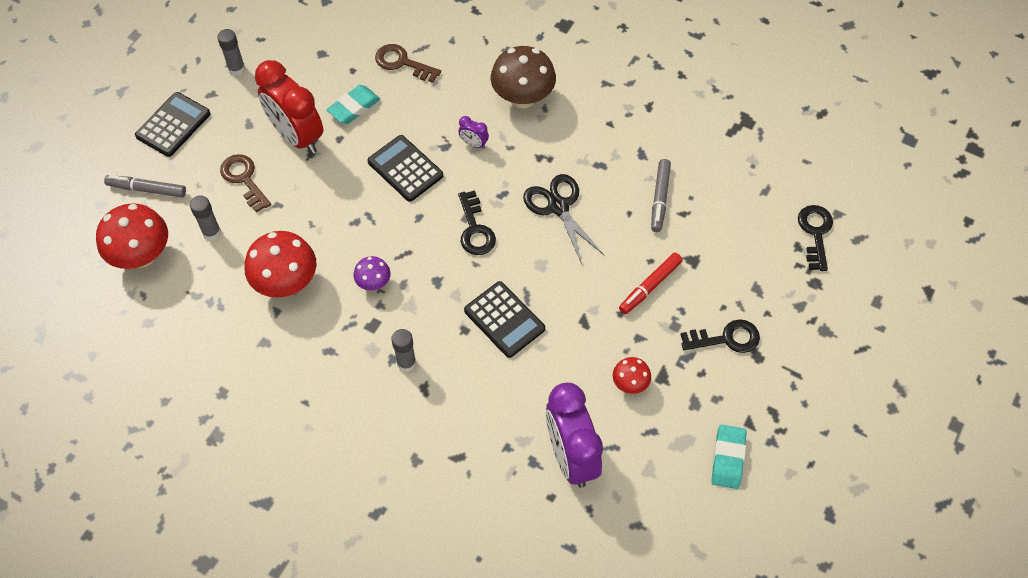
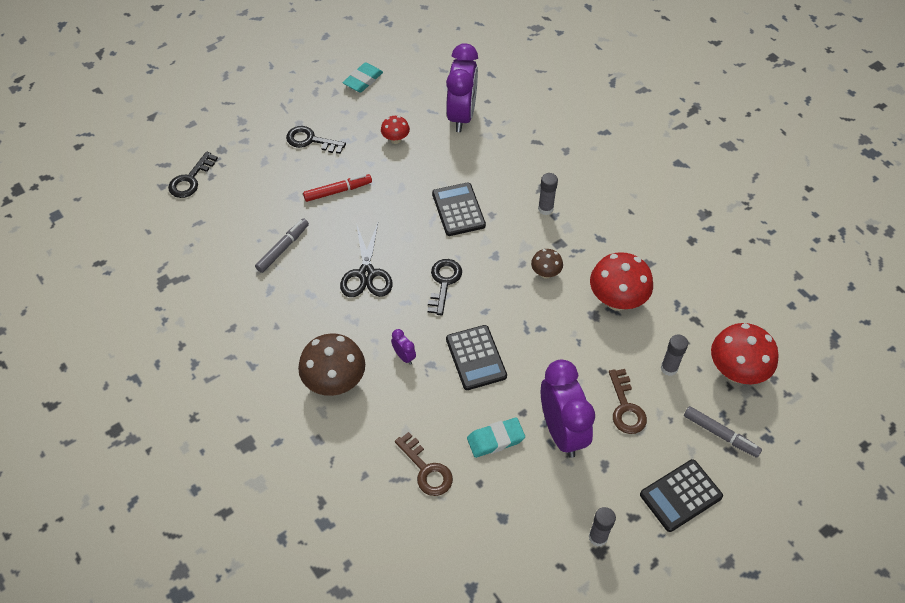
camera: 155 degrees left, 5 degrees down
(297, 136) = (562, 431): red clock -> purple clock
(373, 283) = (545, 273): purple mushroom -> brown mushroom

